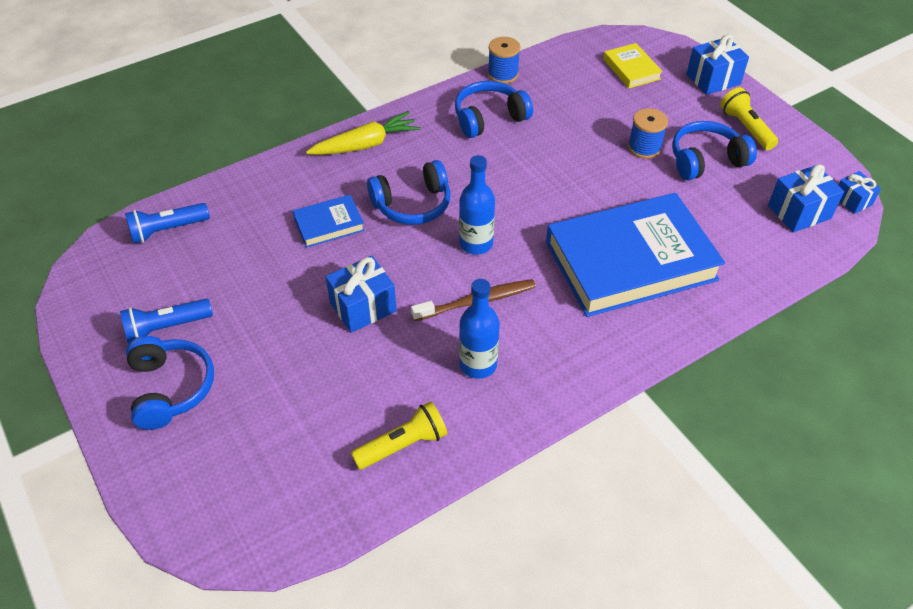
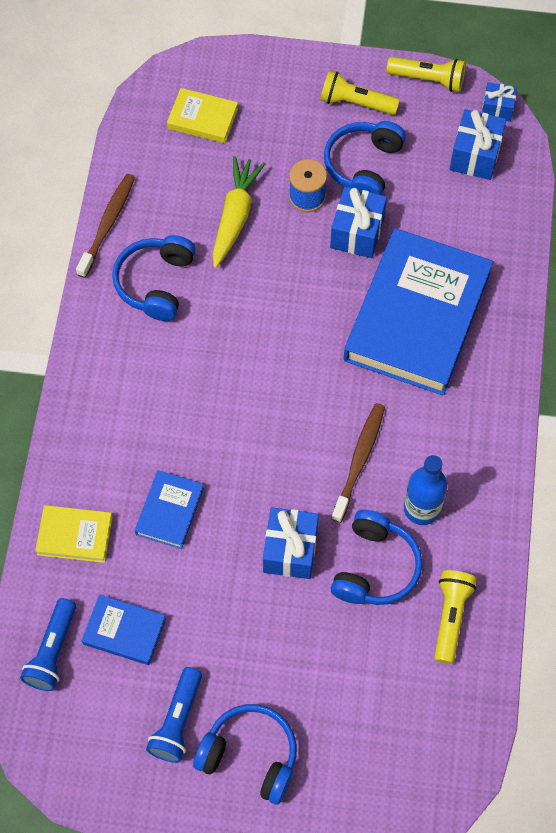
camera: 50 degrees left, 15 degrees up
(214, 256) = (124, 631): none -> blue book
(264, 190) = (75, 535): none -> yellow book
(366, 145) = (93, 410): yellow carrot -> yellow carrot (235, 216)
(413, 205) = (207, 427): blue headphones -> blue headphones (375, 567)
(476, 243) = (297, 413): blue bottle -> none
(503, 74) = (107, 224): blue spool -> brown toothbrush
(713, 79) = (277, 70): blue gift -> blue gift (357, 232)
(818, 151) = (428, 79): none -> yellow flashlight

